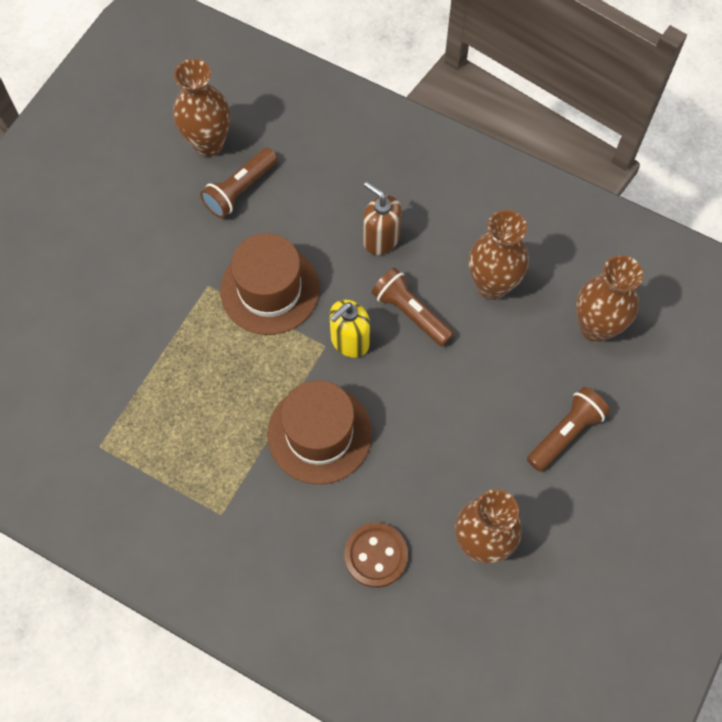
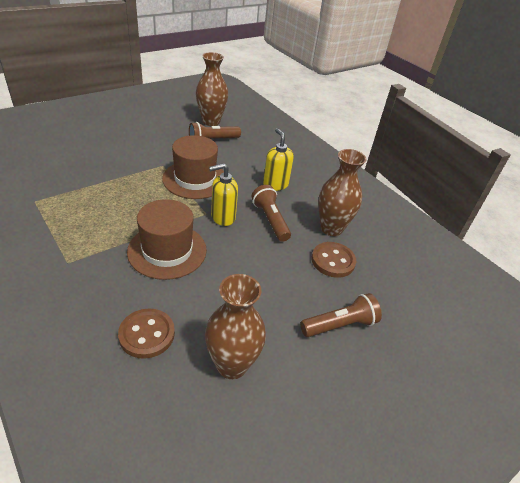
camera: 20 degrees right, 25 degrees down
(381, 239) = (275, 184): brown soap dispenser -> yellow soap dispenser
(518, 341) = (333, 261): none -> brown button
(595, 327) = (393, 276): brown vase -> none

